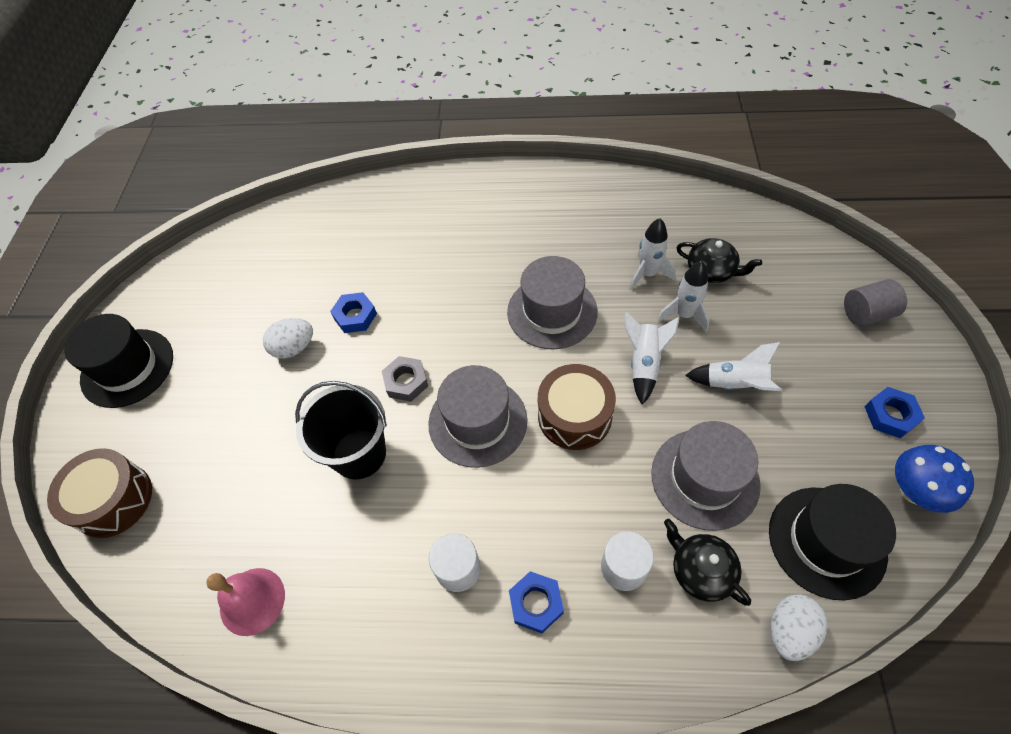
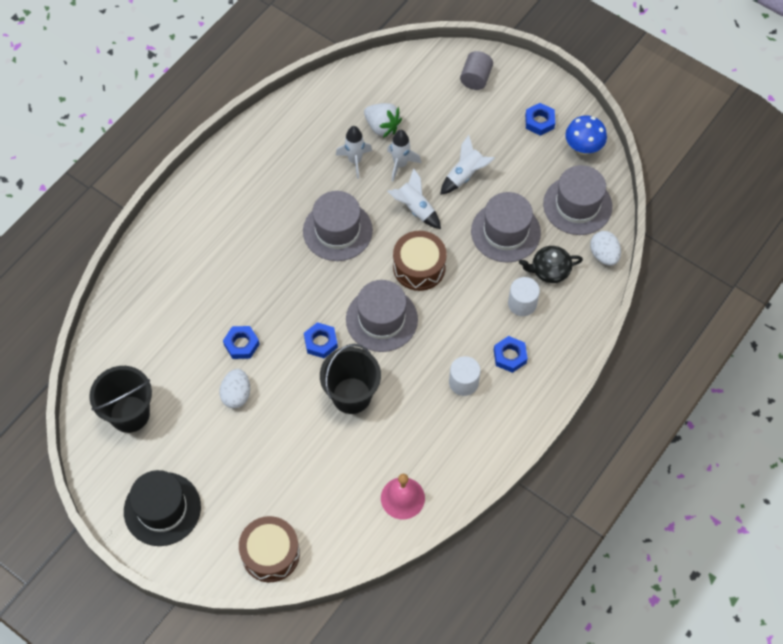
camera: 60 degrees left, 5 degrees up
(222, 279) = (129, 414): none -> black bucket
(406, 382) = (321, 342): grey nut -> blue nut
(711, 271) = (382, 127): black teapot -> white strawberry
(826, 541) = (577, 205): black hat -> grey hat

